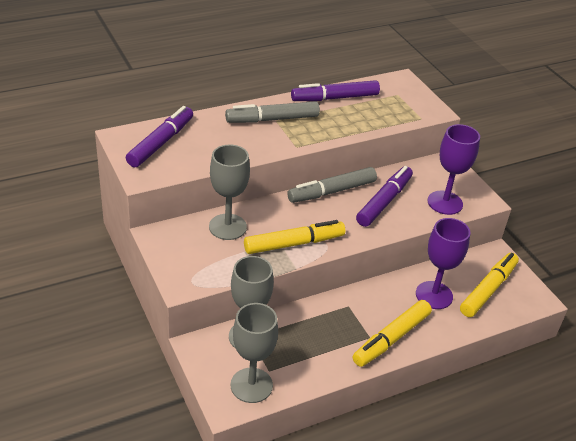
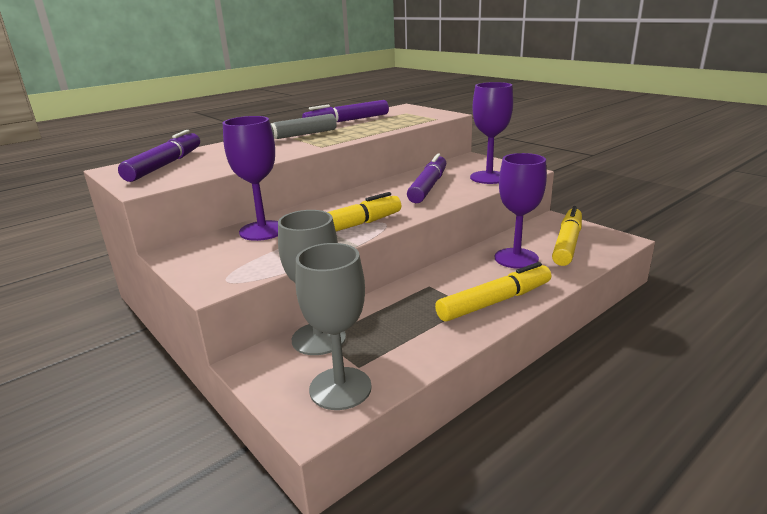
camera: 10 degrees left, 15 degrees down
(227, 227) = (262, 231): grey goblet -> purple goblet
(331, 191) = (370, 190): grey marker -> none
(391, 339) = (495, 301): yellow marker -> yellow marker turned 150 degrees counterclockwise

